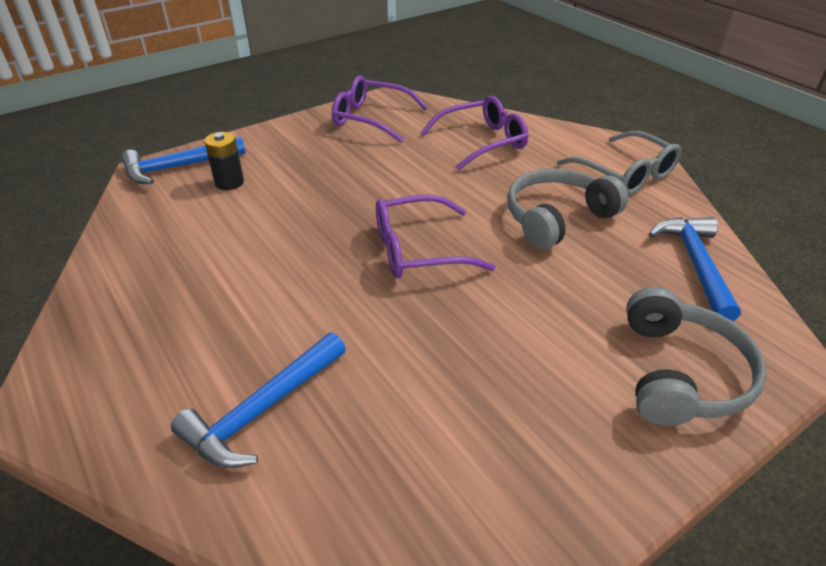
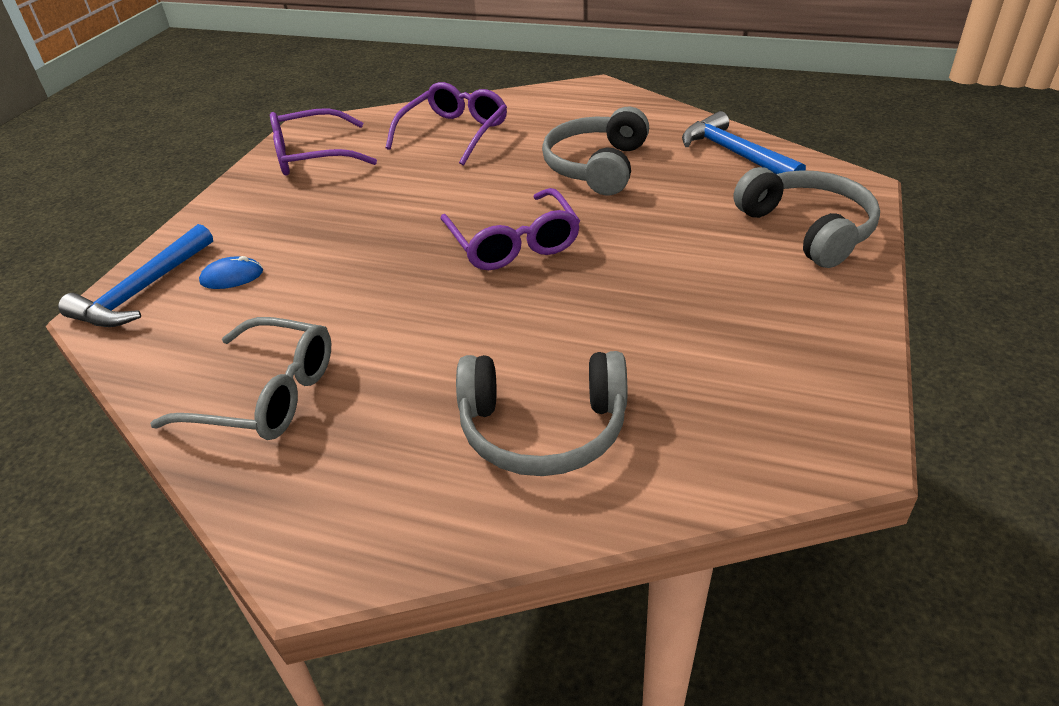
camera: 35 degrees left, 0 degrees up
(229, 182) = (232, 277): black battery -> blue mouse
(262, 410) = (543, 429): blue hammer -> grey headphones
(419, 249) = (513, 242): purple glasses -> purple glasses turned 60 degrees counterclockwise
(624, 174) = (607, 111): grey glasses -> grey glasses (265, 395)

